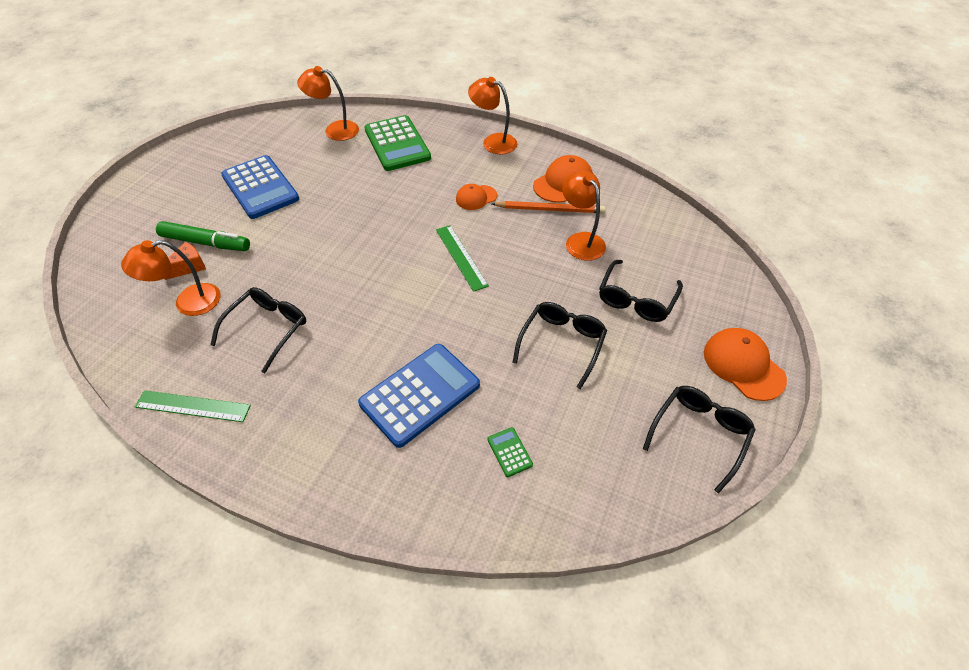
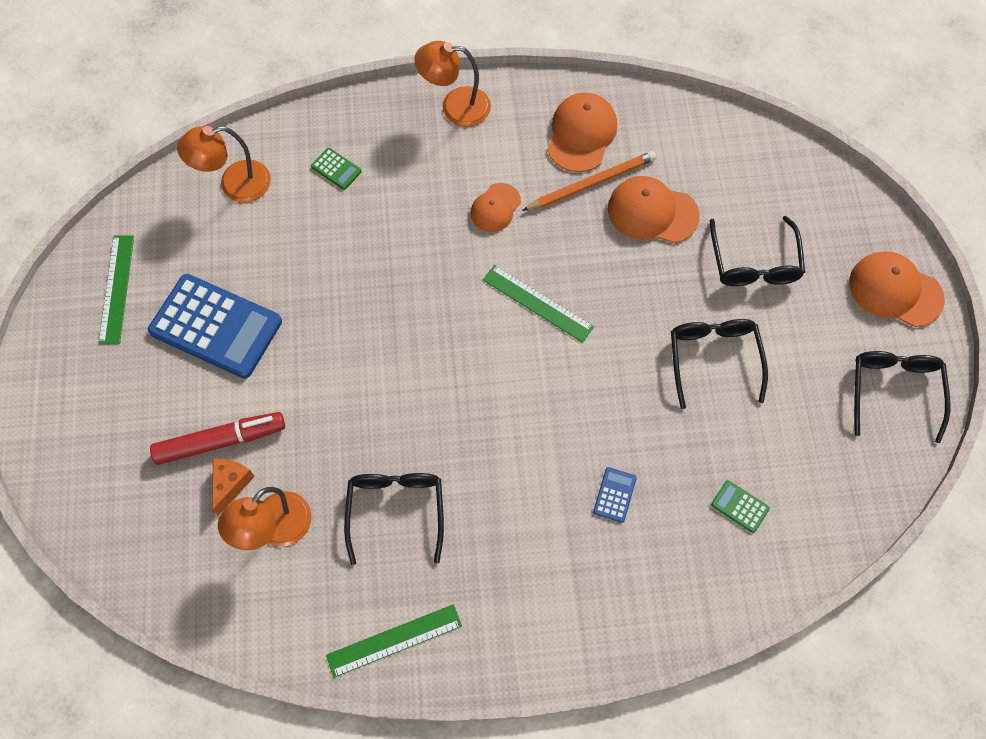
camera: 30 degrees left, 15 degrees up
(206, 242) = (220, 441): green marker -> red marker
(228, 150) = (116, 288): none -> green ruler
(397, 144) = (336, 169): green calculator -> green calculator, size x0.41
(420, 394) = (614, 495): blue calculator -> blue calculator, size x0.41
(580, 240) = (652, 212): orange lamp -> orange cap

